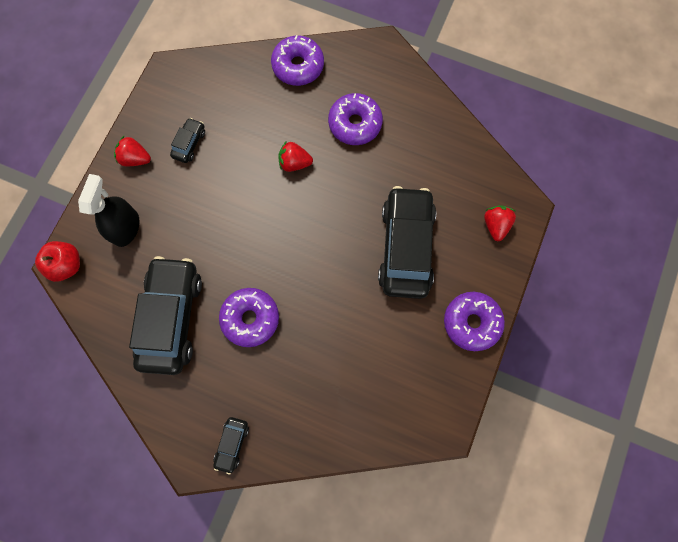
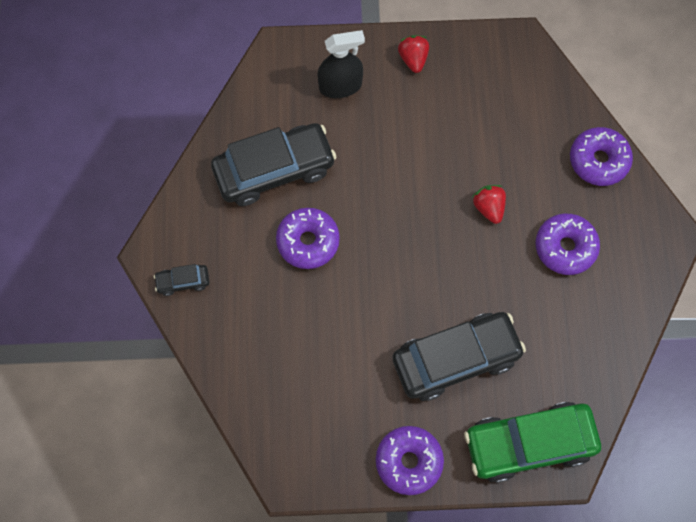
camera: 65 degrees right, 5 degrees down
(67, 265) = (279, 54): red apple -> none
(189, 144) = (455, 99): black car -> none
(495, 225) = (529, 444): red strawberry -> green car

